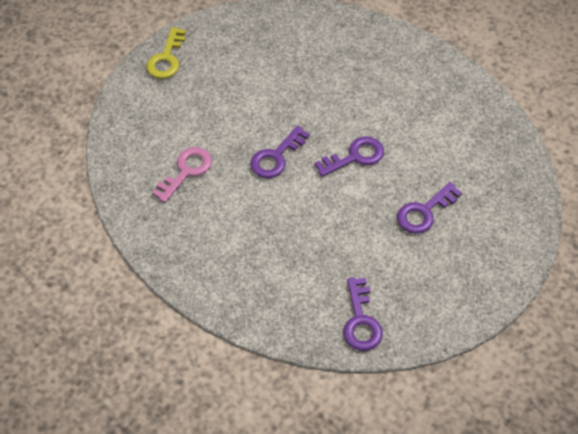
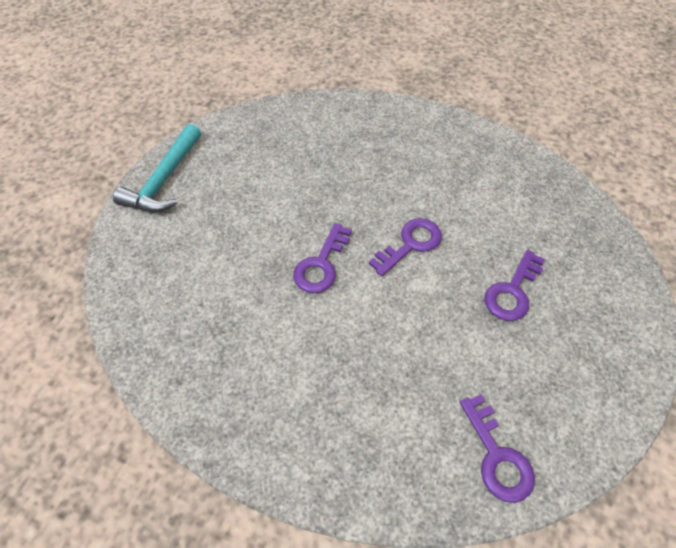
camera: 15 degrees left, 0 degrees up
(166, 59) = (164, 179): yellow key -> turquoise hammer
(186, 171) = (218, 306): pink key -> none

